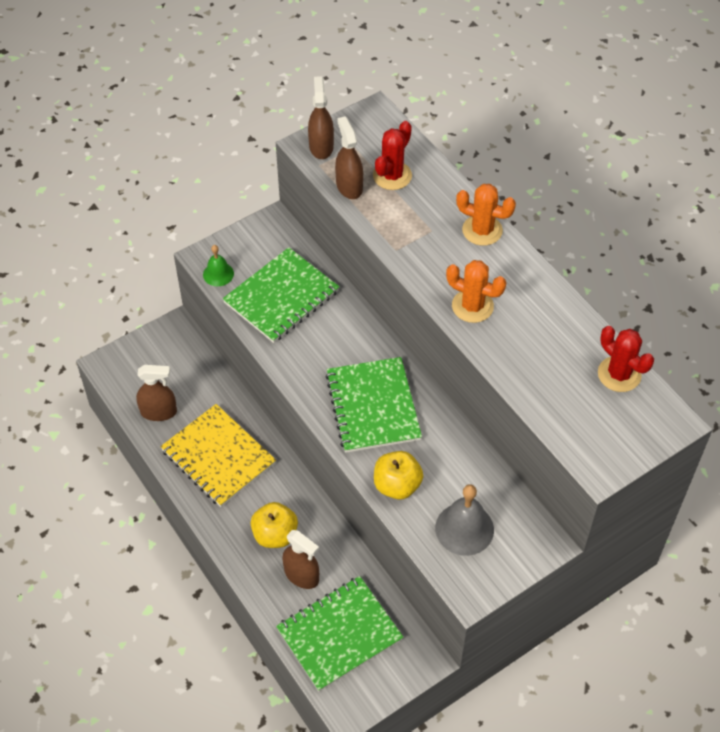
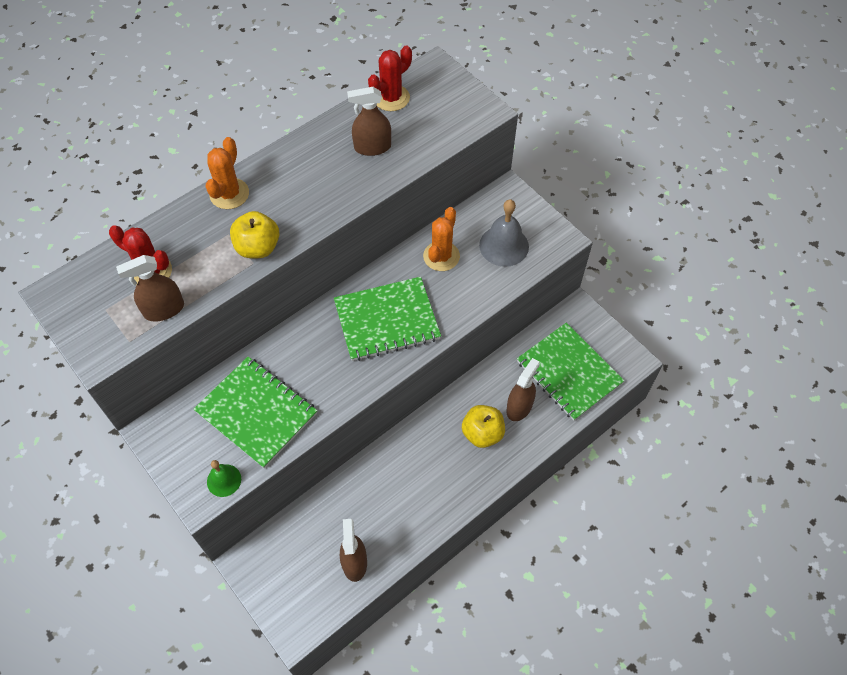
camera: 95 degrees left, 5 degrees up
(218, 457) = (404, 495): yellow notebook -> none
(321, 147) = (101, 341): brown spray bottle -> brown spray bottle (372, 147)
(397, 485) = (468, 296): yellow apple -> yellow apple (258, 247)
(472, 306) = (323, 198): orange cactus -> orange cactus (441, 256)

